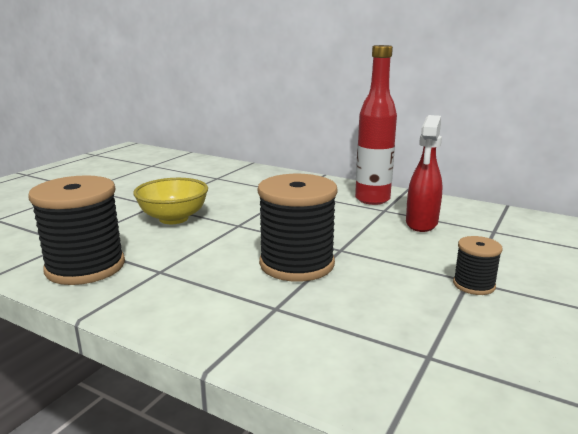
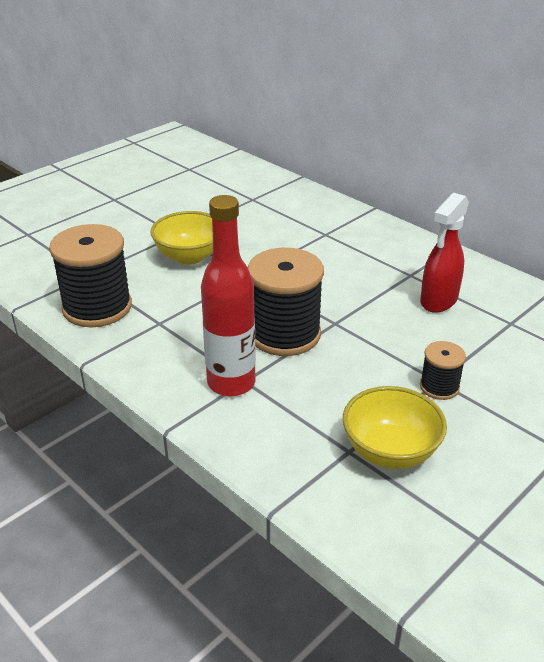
camera: 15 degrees right, 15 degrees up
(372, 199) = (406, 257): red bottle -> red bottle (231, 383)
(472, 349) = (390, 451): none -> yellow bowl

